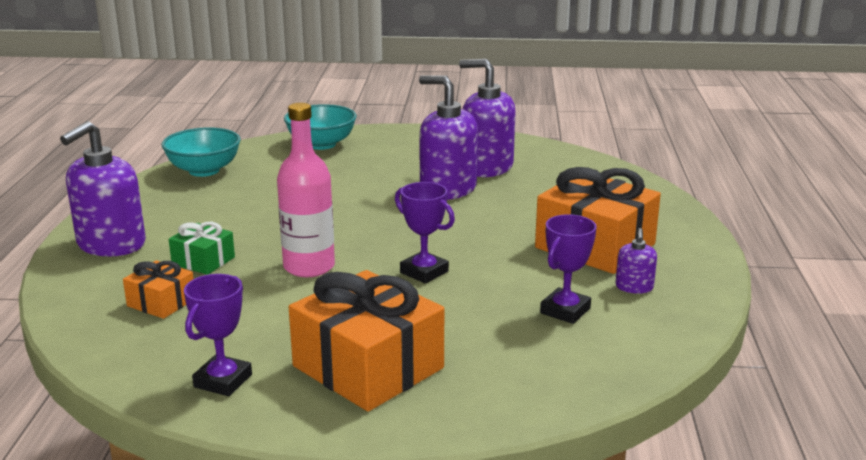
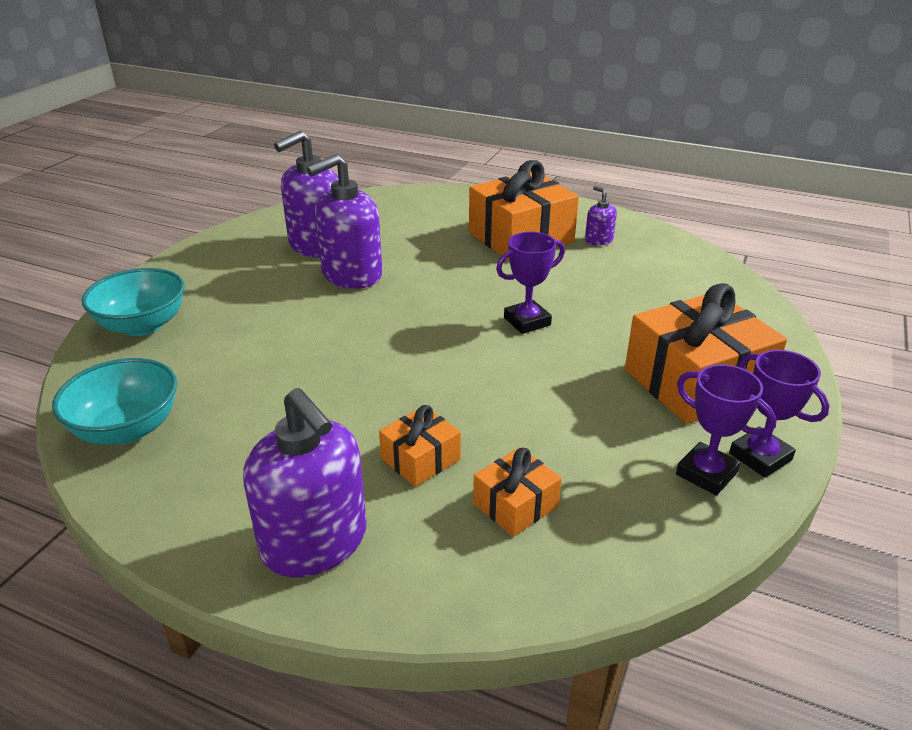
camera: 70 degrees left, 10 degrees up
(203, 261) = (420, 459): green gift -> orange gift
(309, 267) = (480, 384): pink bottle -> none
(565, 311) = (625, 274): purple trophy -> purple trophy (760, 457)
(634, 287) = (598, 240): purple soap dispenser -> purple soap dispenser turned 150 degrees counterclockwise

